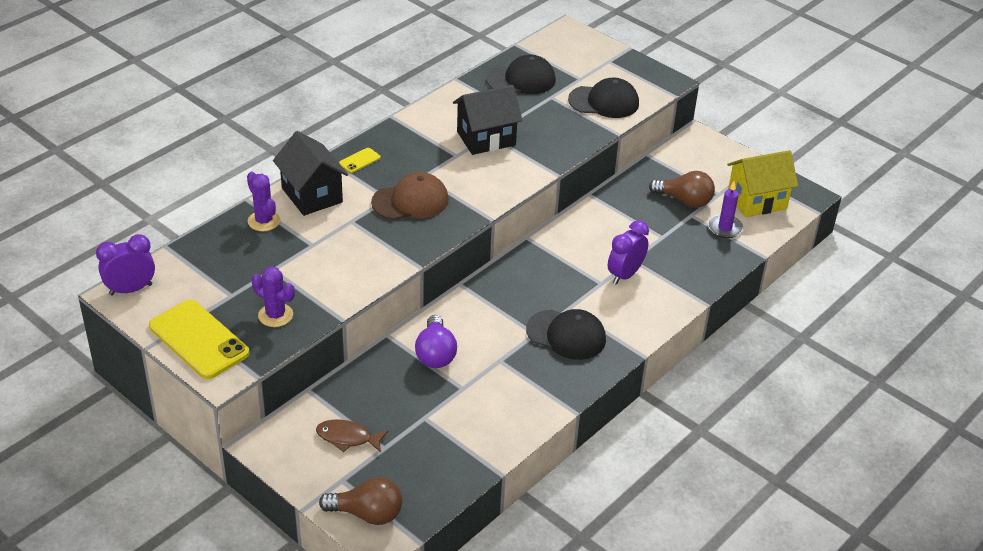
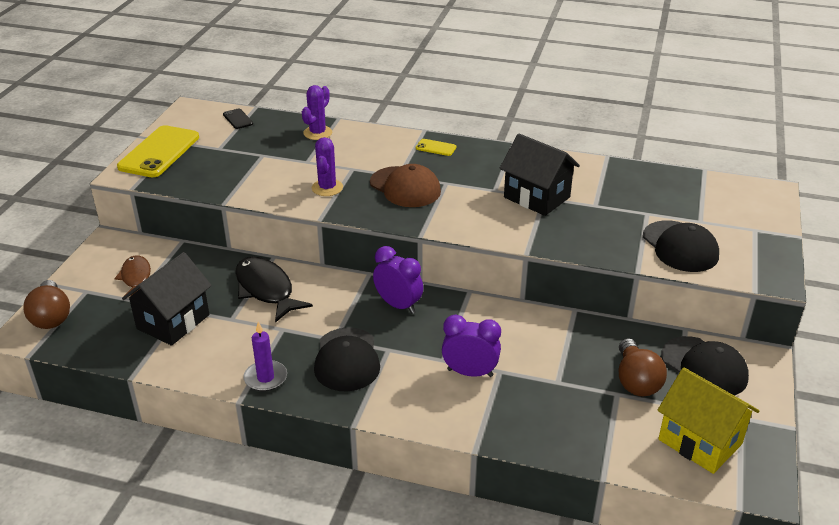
camera: 65 degrees right, 5 degrees down
(131, 289) = (197, 110): purple clock -> purple clock (398, 305)
(181, 266) = (238, 119): none -> black phone
(275, 315) = (208, 173): purple cactus -> purple cactus (327, 188)
(312, 195) = (369, 142): black house -> black house (173, 322)
(435, 354) = (266, 289): purple light bulb -> black fish
(521, 80) = (651, 189): black cap -> black cap (704, 367)
(724, 228) = (621, 428): purple candle -> purple candle (265, 378)

